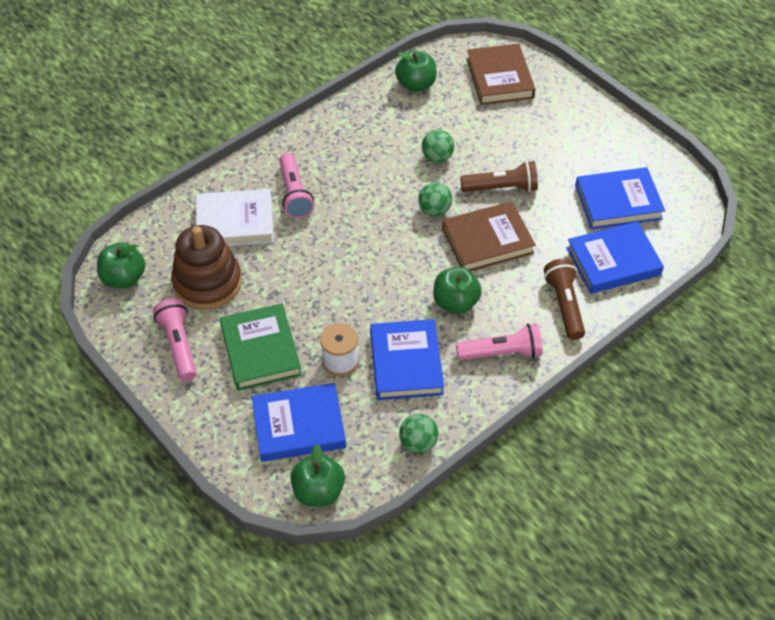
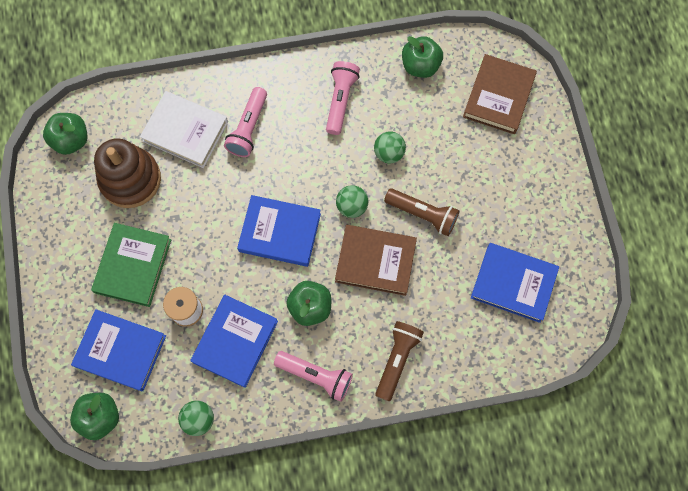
camera: 30 degrees right, 20 degrees up
(179, 345) = (76, 227): pink flashlight -> pink flashlight (340, 101)
(613, 261) = (467, 340): blue book -> blue book (280, 232)

